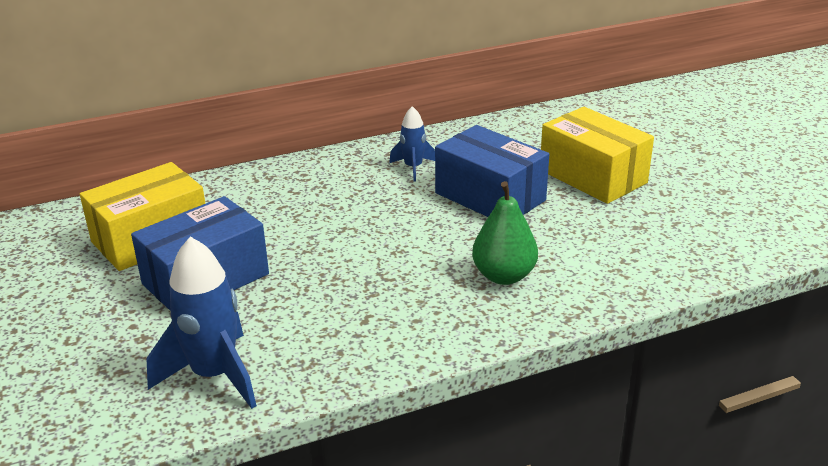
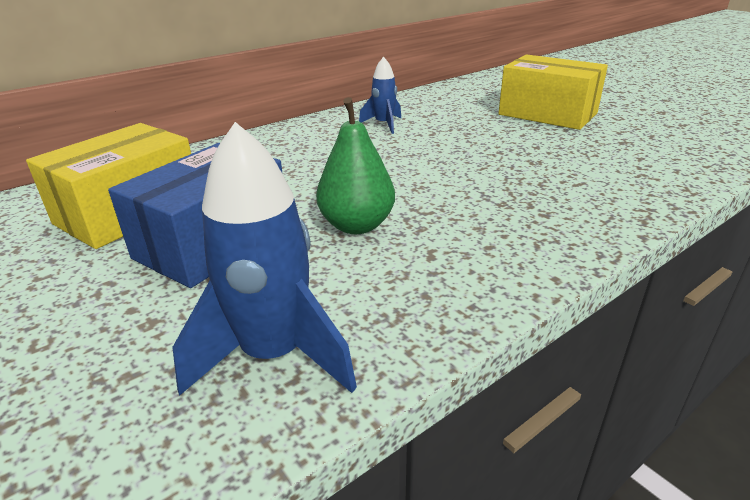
camera: 15 degrees left, 0 degrees up
(490, 196) = (472, 136): blue box -> none
(504, 276) = (543, 193): green pear -> green pear (356, 225)

